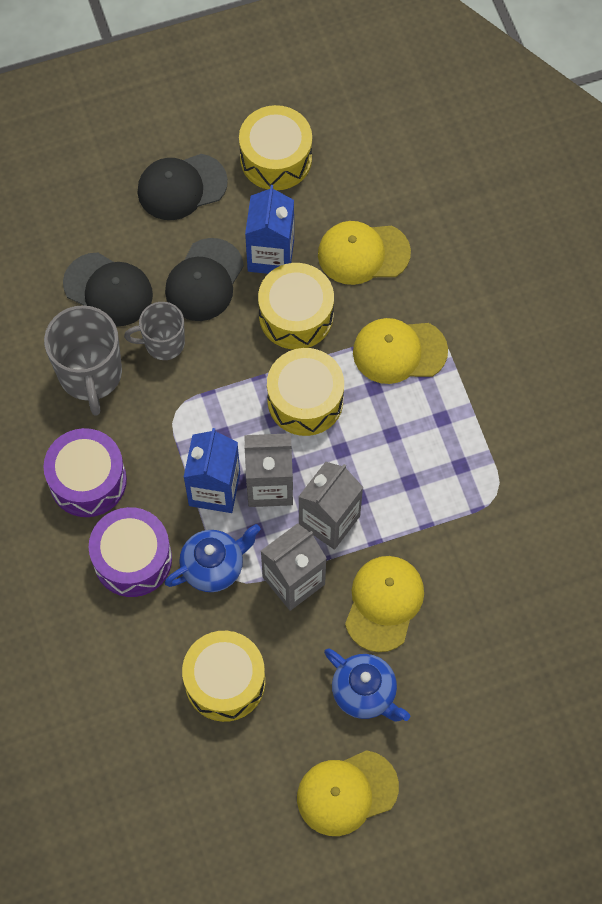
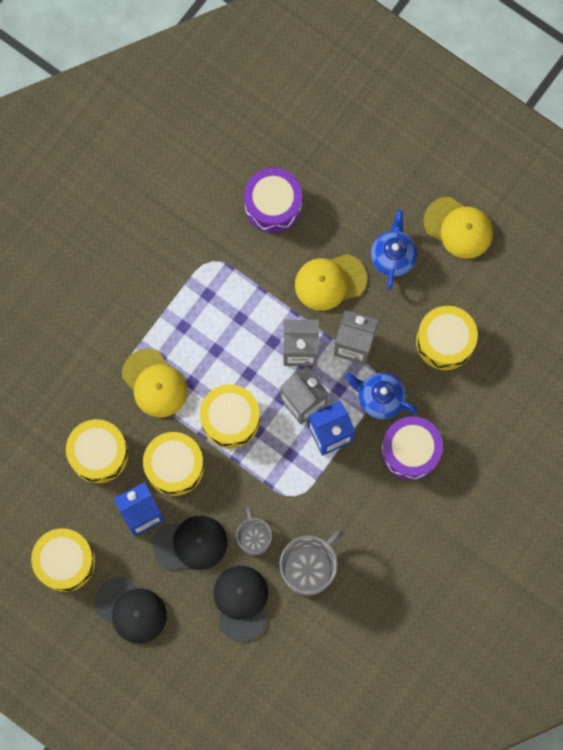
camera: 125 degrees left, 10 degrees up
(88, 480) = (380, 516): purple drum -> purple drum (273, 205)
(163, 343) = (254, 538): grey mug -> grey mug turned 150 degrees counterclockwise
(363, 253) = (99, 454): yellow cap -> yellow drum

